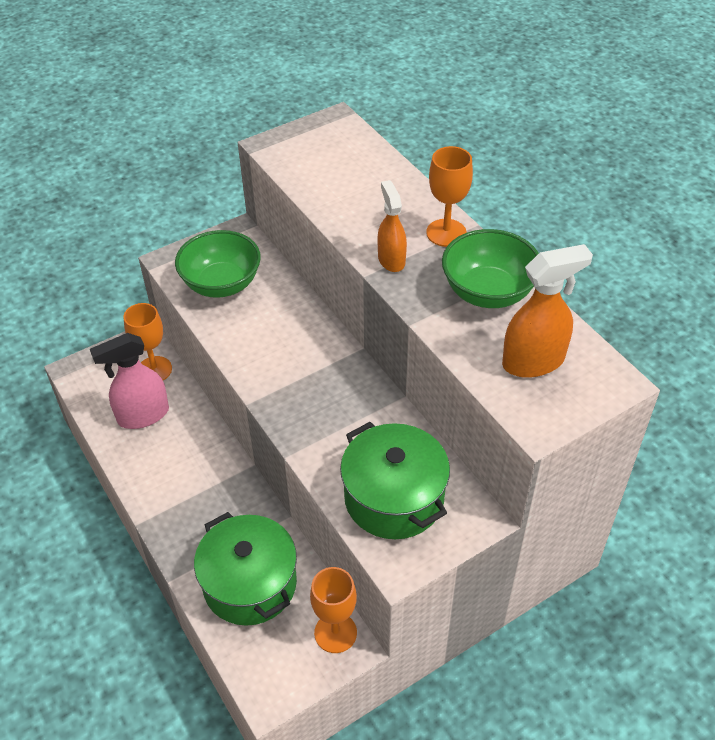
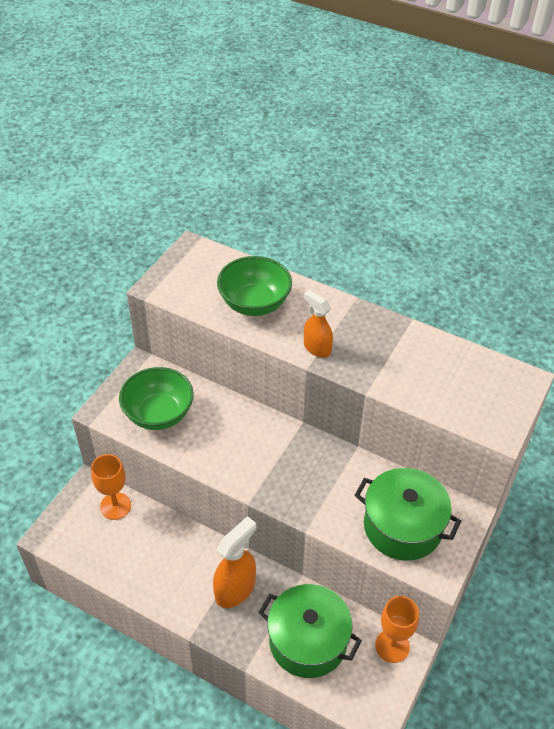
camera: 30 degrees left, 0 degrees up
(142, 415) = (132, 548): pink spray bottle -> none
(446, 233) = (340, 312): orange goblet -> none
(488, 292) = (401, 347): green bowl -> green bowl (254, 303)
(534, 361) = (466, 387): orange spray bottle -> orange spray bottle (235, 589)

